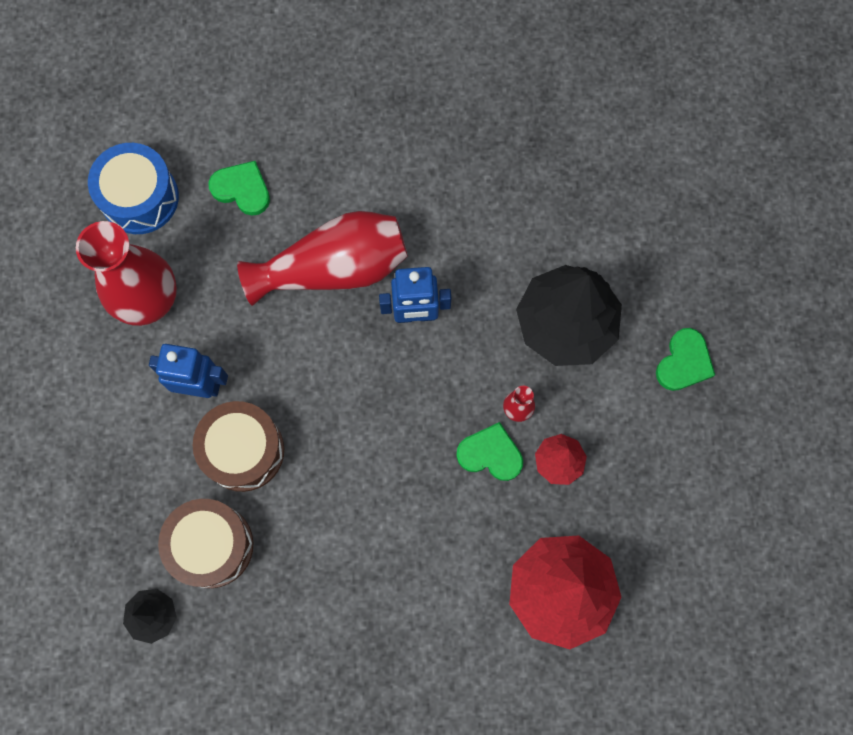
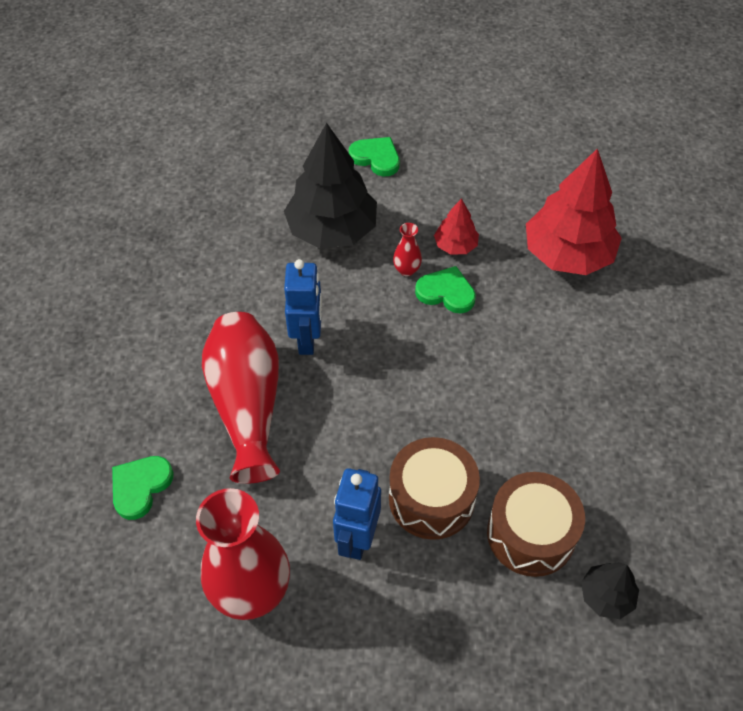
camera: 85 degrees left, 20 degrees down
(140, 197) = (123, 597): blue drum -> none
(490, 454) = (446, 292): green heart -> green heart turned 90 degrees clockwise

